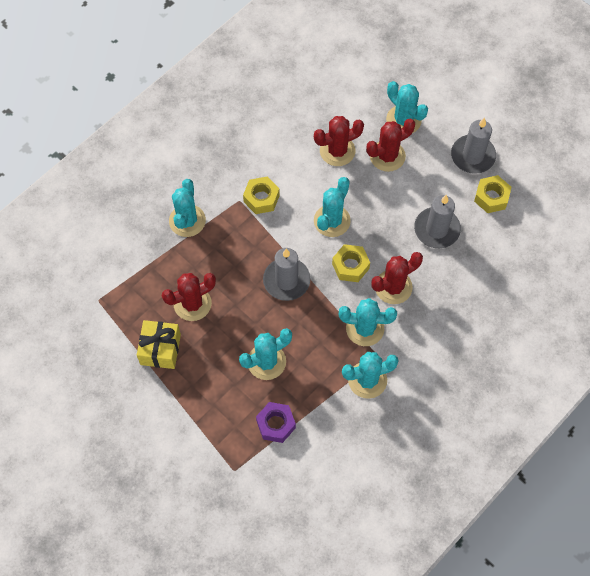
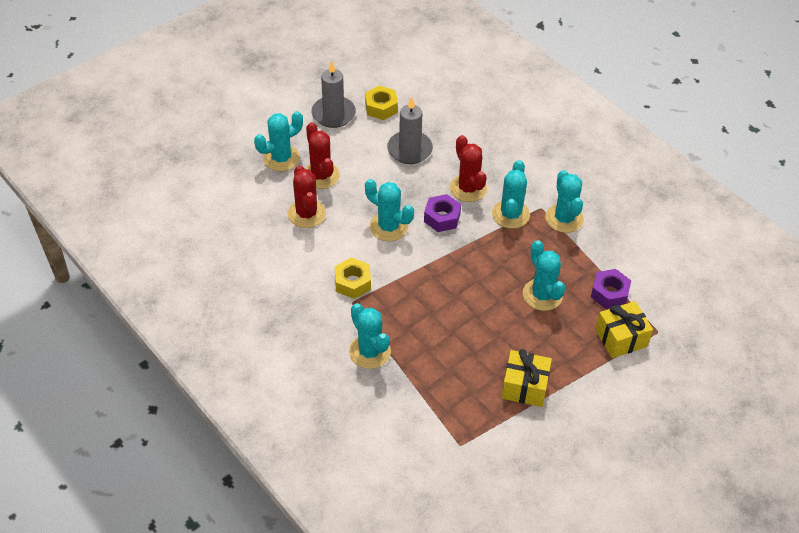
camera: 85 degrees left, 15 degrees down
(187, 221) = (370, 352): turquoise cactus -> turquoise cactus turned 45 degrees clockwise
(192, 303) = (472, 354): red cactus -> none
(222, 434) = (621, 338): none -> yellow gift
(286, 280) = (453, 270): grey candle -> none
(350, 266) = (442, 218): yellow nut -> purple nut

